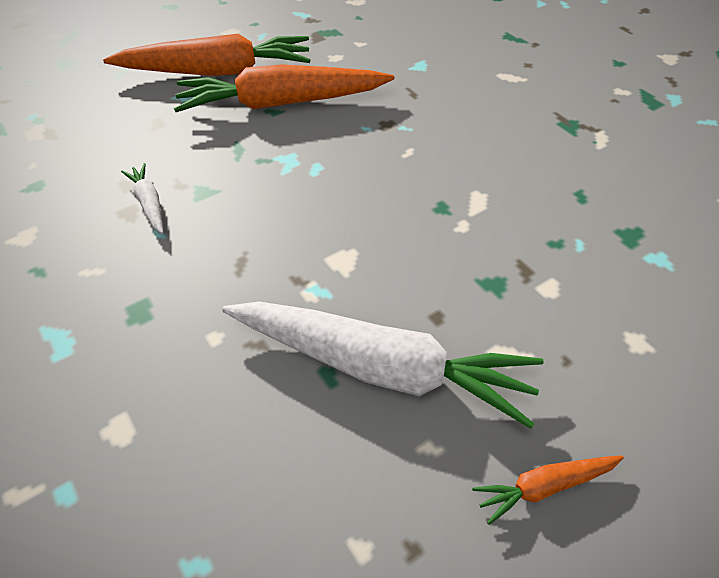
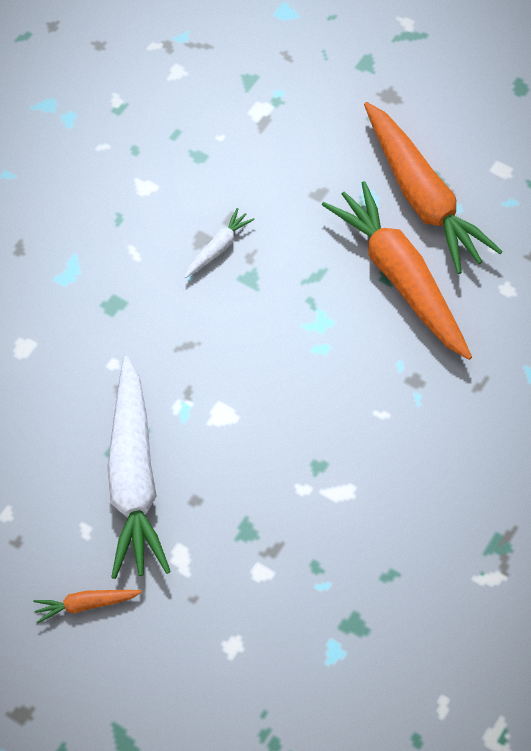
camera: 65 degrees right, 10 degrees up
(544, 486) = (86, 605): orange carrot -> orange carrot turned 60 degrees counterclockwise

